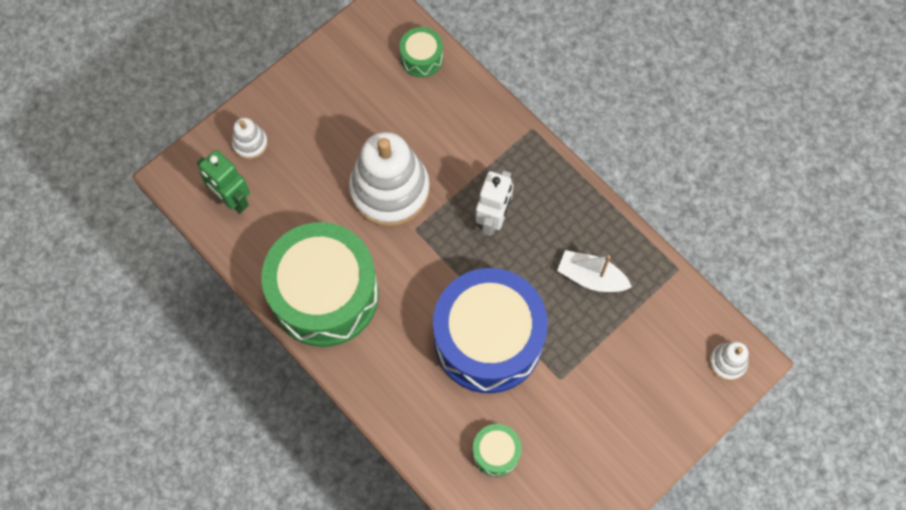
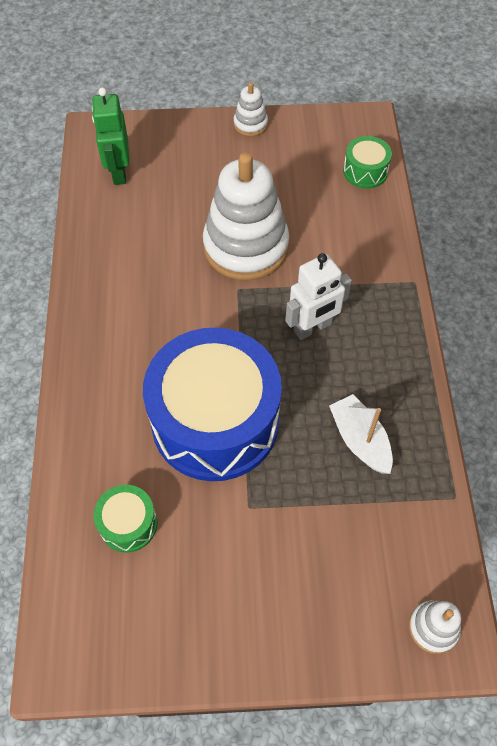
camera: 40 degrees right, 10 degrees down
(250, 143) = (171, 144): white stacking toy -> white stacking toy (250, 124)
(325, 294) = (117, 285): green drum -> none

